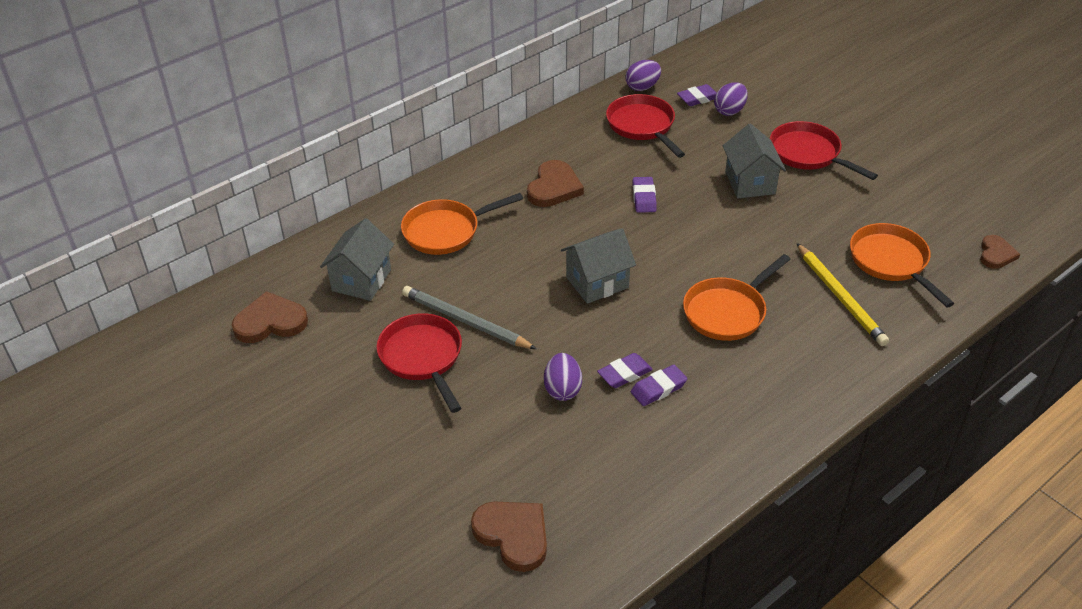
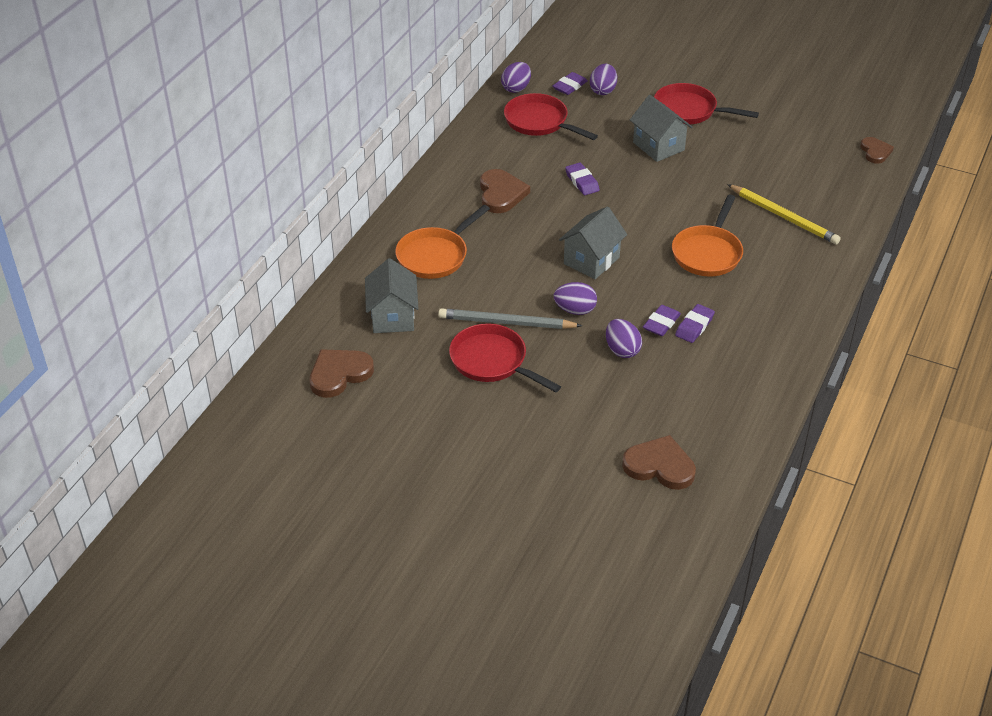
camera: 25 degrees left, 0 degrees up
(544, 330) = (575, 310): none -> purple egg
(891, 262) = (804, 179): orange pan -> none

